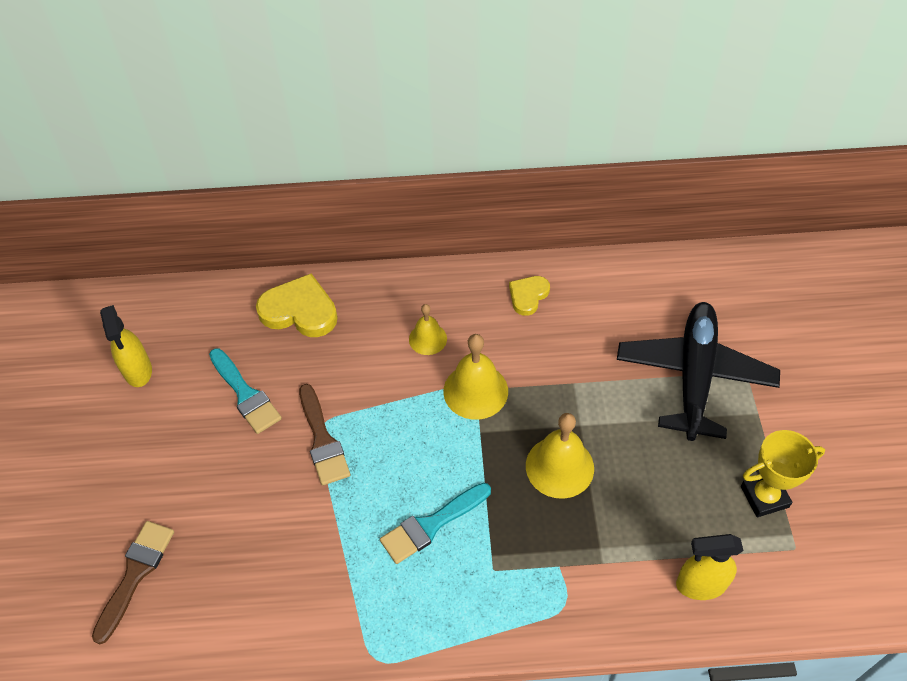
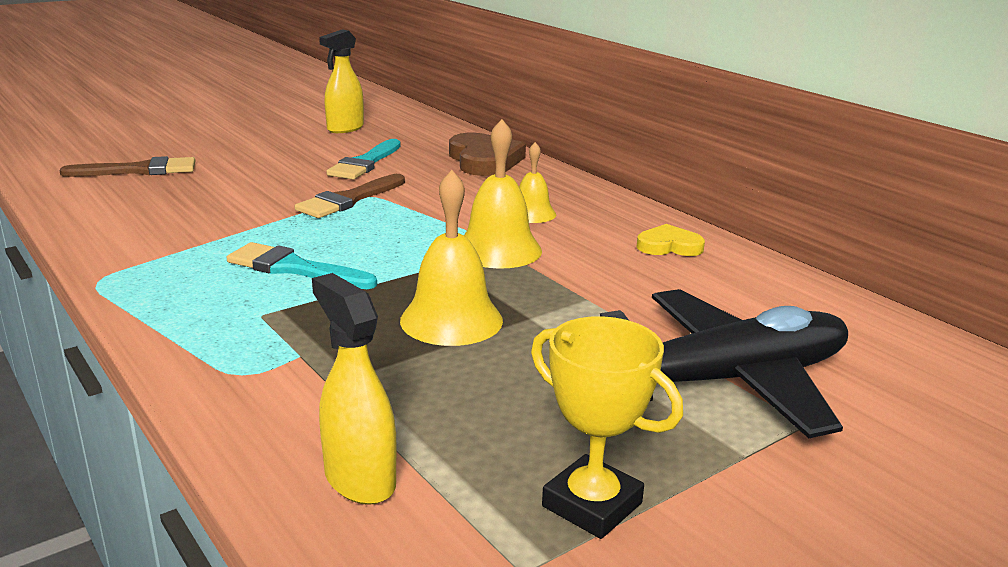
camera: 55 degrees right, 30 degrees down
(299, 311) = (484, 160): yellow heart -> brown heart

